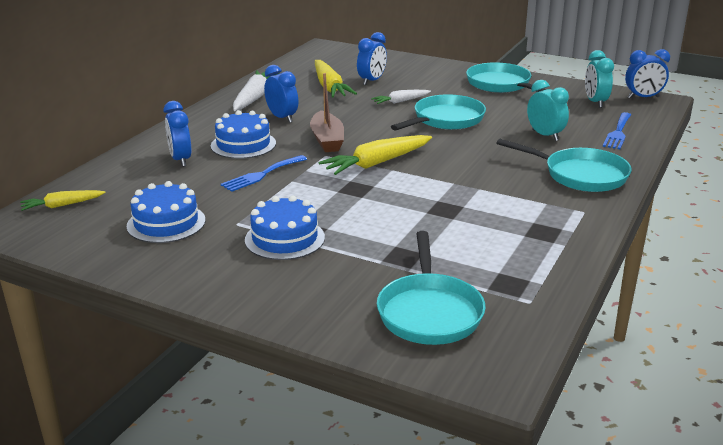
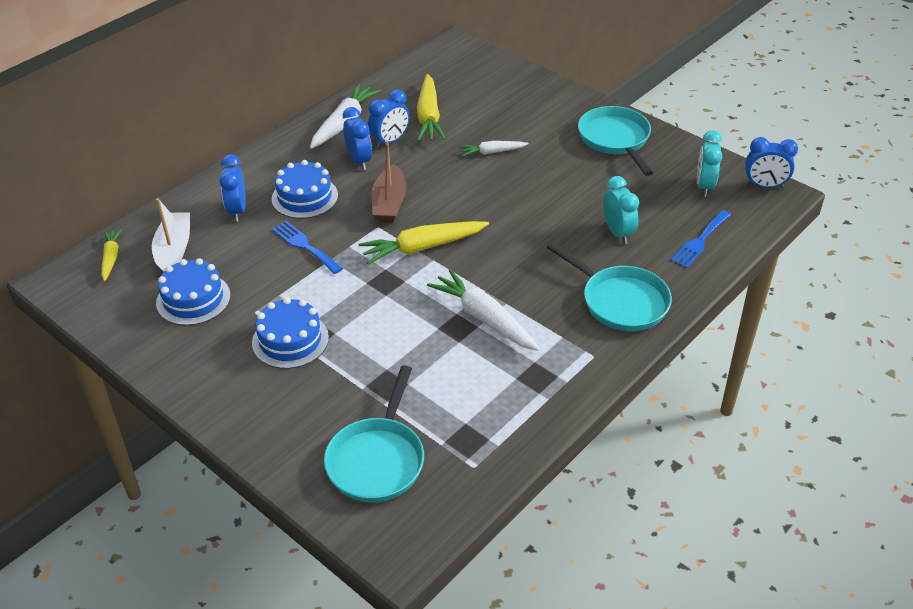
camera: 15 degrees right, 15 degrees up
(62, 205) = (111, 258): yellow carrot -> yellow carrot turned 90 degrees clockwise
(128, 192) = (174, 250): none -> white boat
(262, 175) = (305, 246): blue fork -> blue fork turned 75 degrees clockwise
(371, 81) = (477, 112): blue clock -> blue clock (390, 141)
(445, 120) = (525, 190): turquoise pan -> none
(466, 200) = (484, 318): none -> white carrot

